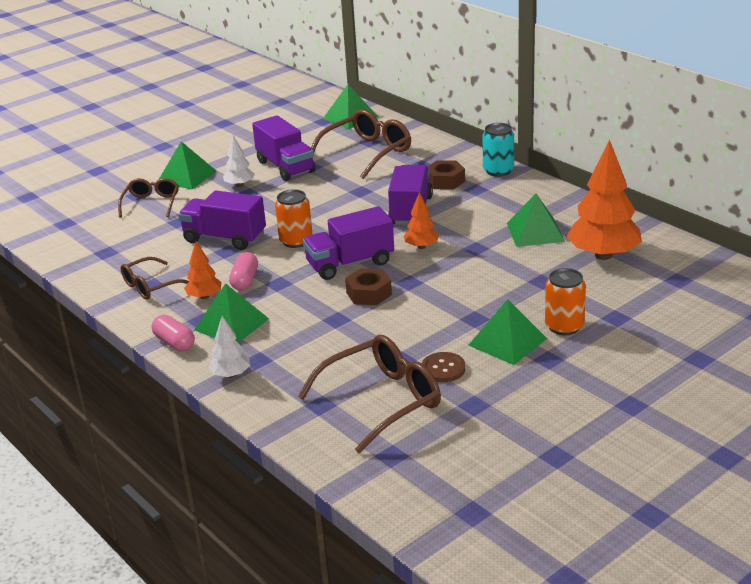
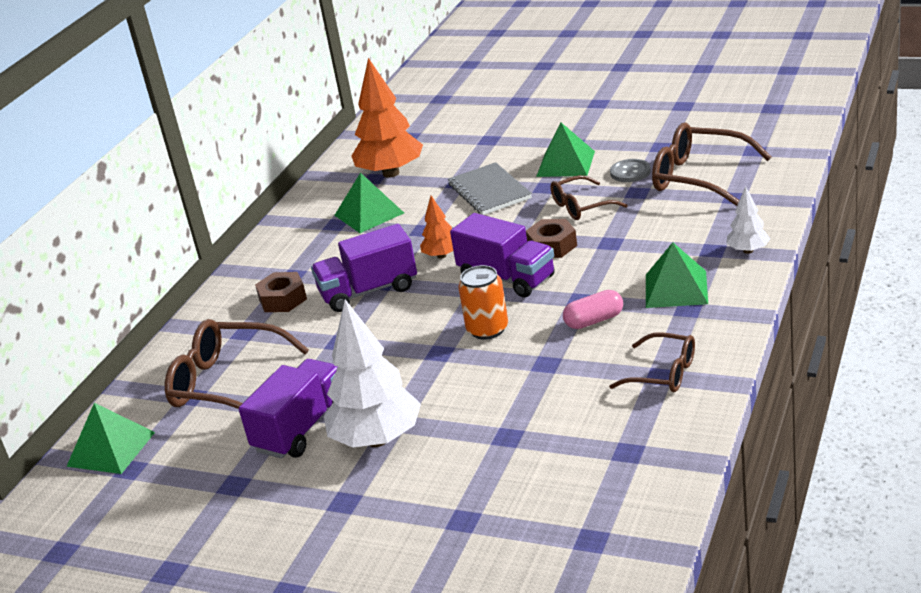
camera: 115 degrees left, 0 degrees up
(151, 203) = (478, 489): brown glasses -> brown glasses (581, 206)
(174, 343) = (739, 303): pink capsule -> none
(186, 176) = (378, 503): green pyramid -> none
(204, 296) = (647, 328): orange tree -> none
(225, 238) = (520, 379): purple truck -> none
(239, 185) = (377, 439): white tree -> white tree, size x2.00
(443, 369) = (630, 172): brown button -> grey button
(498, 171) = (239, 279): turquoise can -> none
(503, 291) = (489, 191): none -> grey notebook
(564, 326) = (521, 152): orange can -> none

